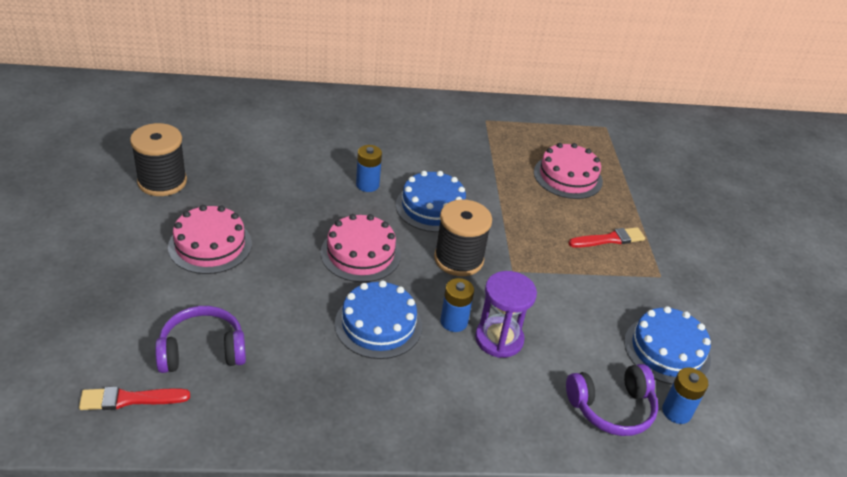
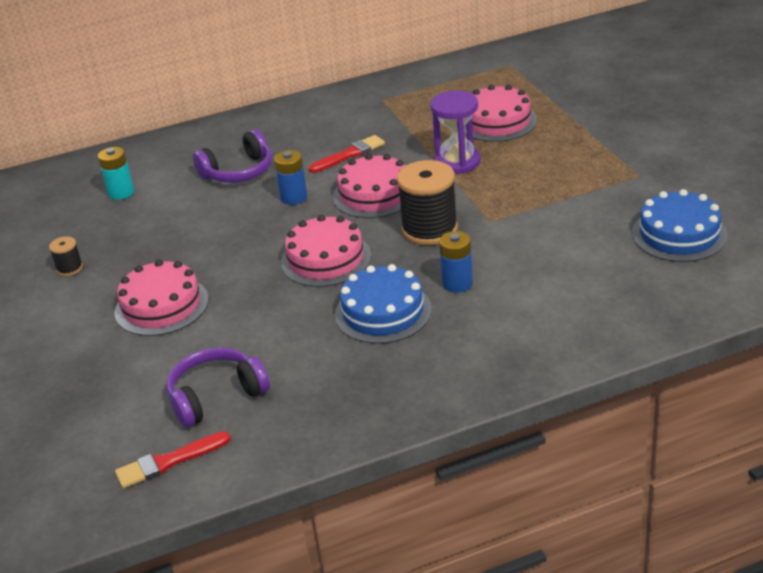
camera: 10 degrees left, 5 degrees down
(162, 182) = (69, 268): black spool -> black spool, size x0.47
(239, 128) = (121, 193): none -> turquoise battery
(432, 207) = (374, 194): blue cake -> pink cake
(499, 339) = (511, 282): purple hourglass -> purple hourglass (457, 162)
(609, 239) = (570, 162): red brush -> red brush (349, 154)
(611, 408) = (653, 299): purple headphones -> purple headphones (239, 172)
(676, 412) = (715, 280): blue battery -> none

